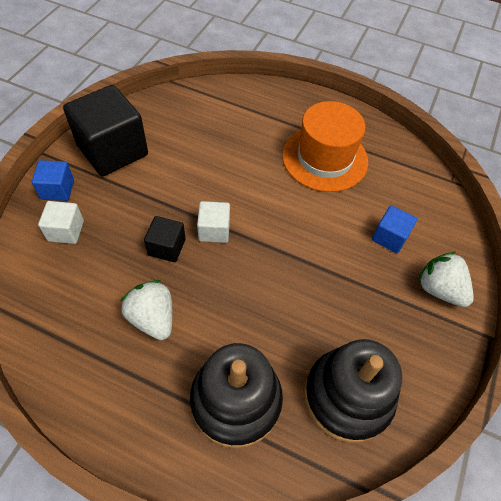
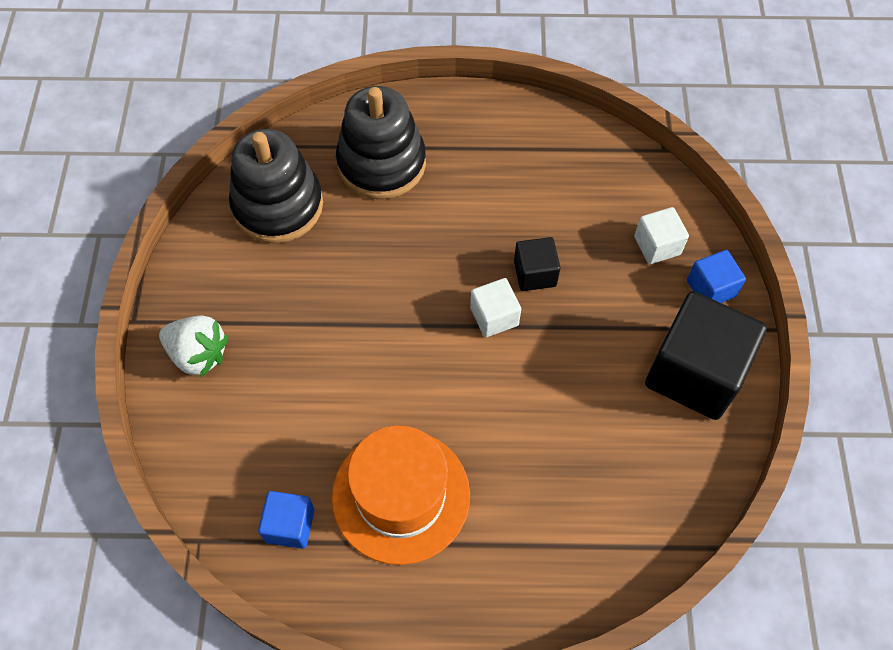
camera: 160 degrees right, 5 degrees up
(152, 318) = (500, 198): white strawberry -> none
(389, 237) = (273, 400): blue cube -> blue cube (290, 525)

